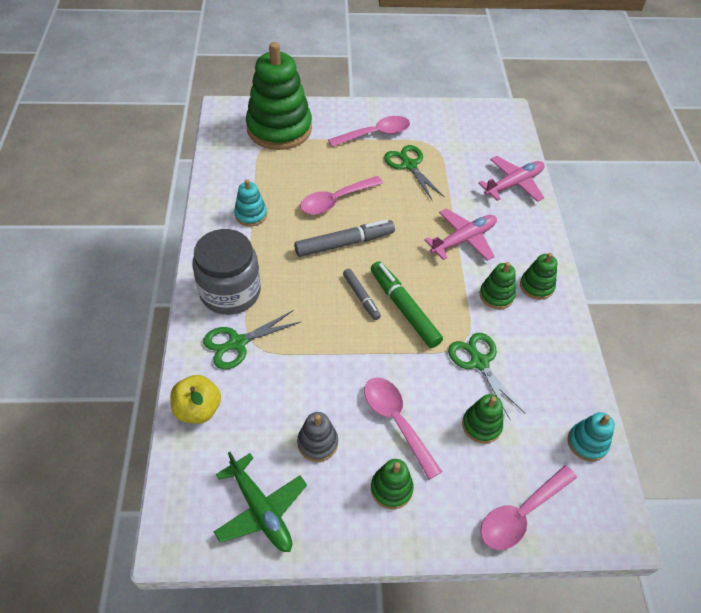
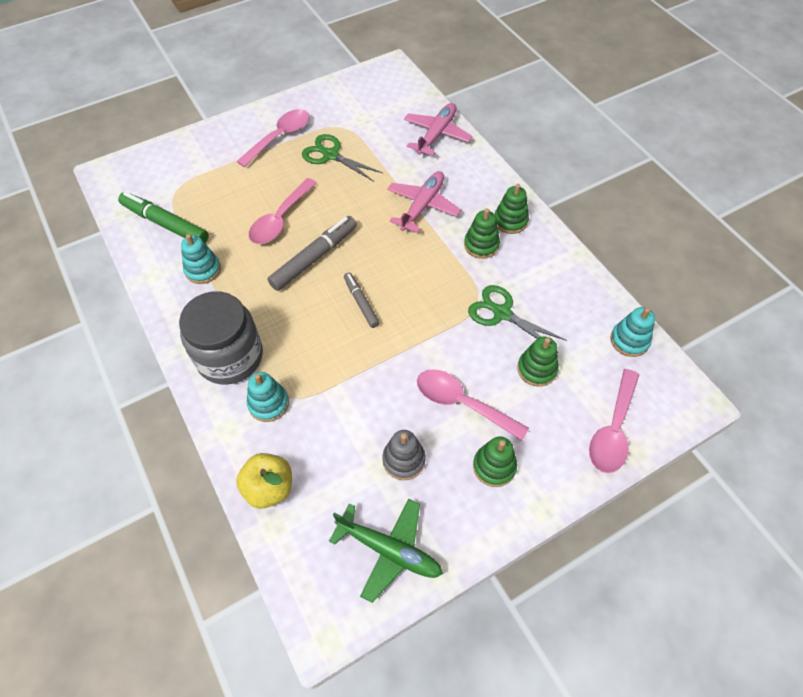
camera: 25 degrees left, 5 degrees up
(237, 343) = (268, 403): green scissors -> turquoise stacking toy
(279, 128) = (178, 169): green stacking toy -> none
(361, 297) = (361, 302): grey marker -> grey marker turned 150 degrees counterclockwise
(404, 308) = (407, 295): green marker -> green marker (165, 223)

